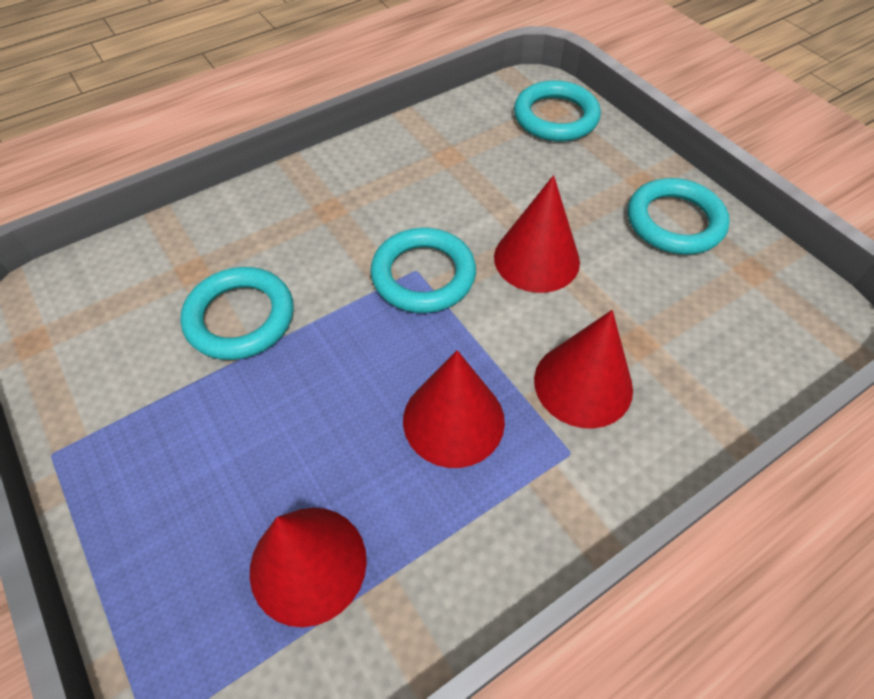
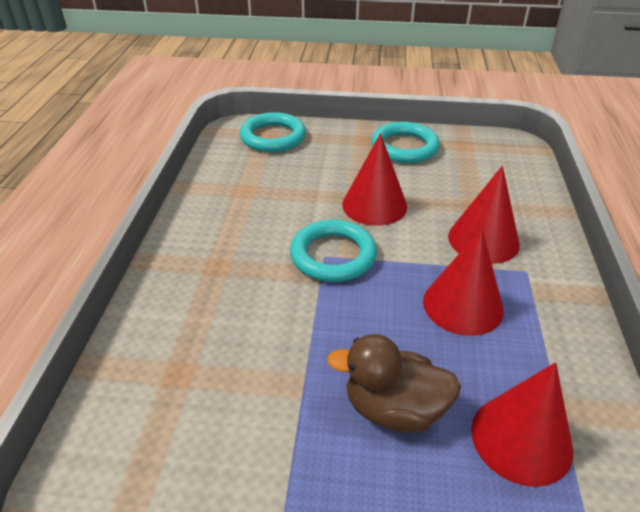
camera: 50 degrees left, 15 degrees down
(240, 317) = (264, 367): turquoise ring -> none
(266, 438) = (394, 409): none -> brown duck

